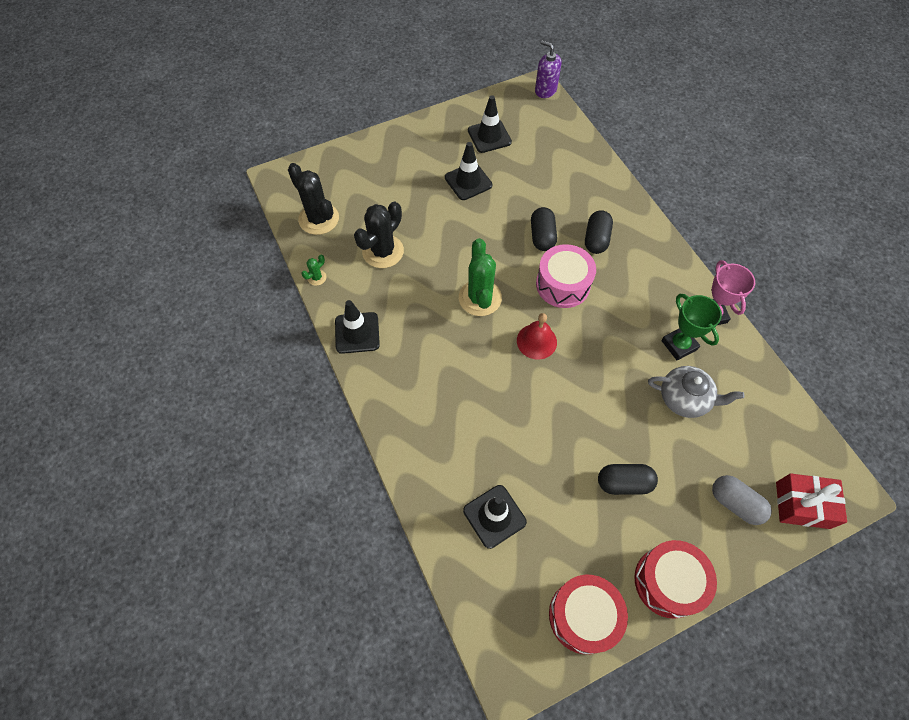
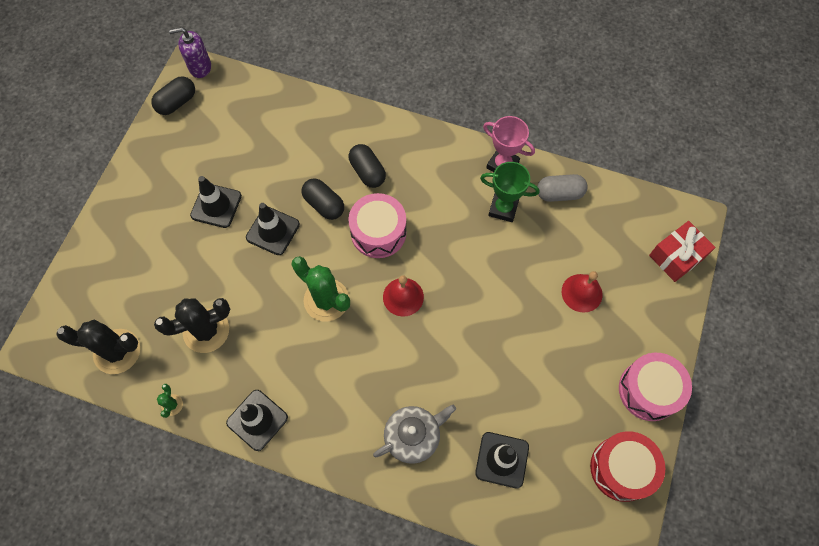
camera: 45 degrees left, 5 degrees up
(383, 251) = (206, 331): black cactus -> black cactus turned 75 degrees clockwise
(489, 136) = (193, 149): black traffic cone -> black traffic cone (273, 231)
(624, 483) = (561, 348): black capsule -> black capsule (177, 102)
(668, 582) = (649, 390): red drum -> pink drum
(684, 458) = (582, 293): none -> red bell
(685, 398) = (543, 247): grey teapot -> grey teapot (413, 436)
(735, 503) = (639, 295): grey capsule -> grey capsule (559, 194)

